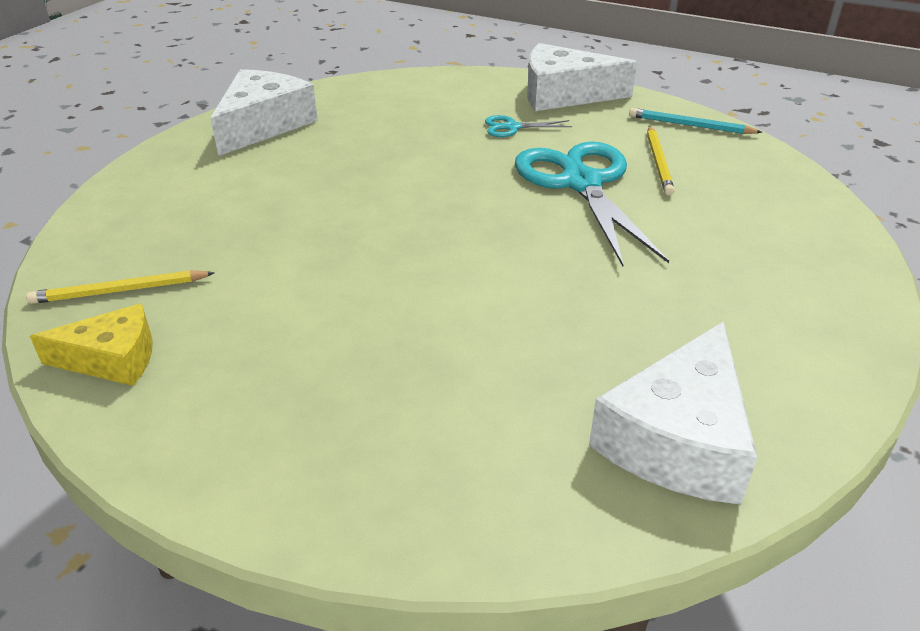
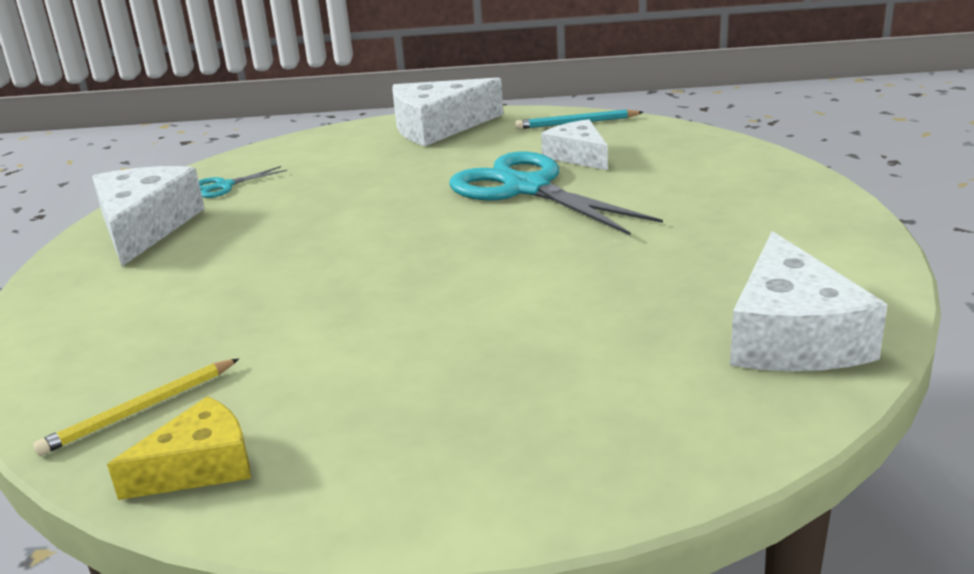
camera: 25 degrees left, 10 degrees down
(512, 127) = (416, 164): turquoise scissors -> turquoise scissors (225, 186)
(658, 162) = (578, 156): yellow pencil -> white cheese

